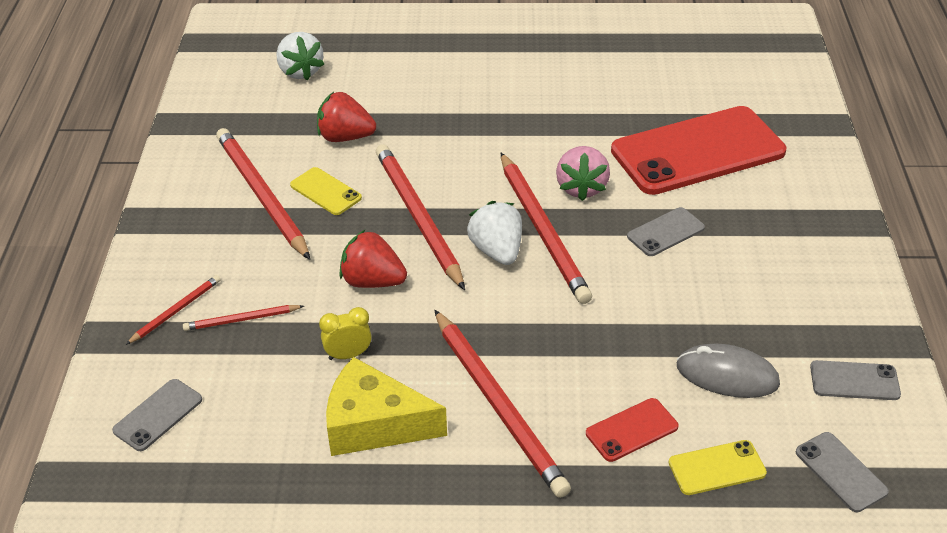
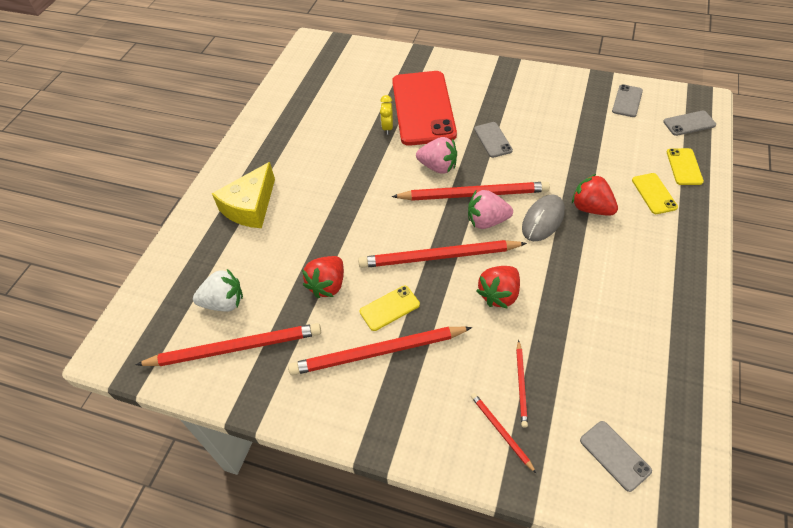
camera: 70 degrees left, 10 degrees up
(348, 355) = (571, 321): yellow clock -> yellow clock (387, 128)
(374, 424) = (637, 316): yellow cheese -> yellow cheese (250, 207)
(497, 251) = (487, 221): white strawberry -> pink strawberry
(498, 404) = (627, 249): red pencil -> red pencil (234, 348)
(566, 356) = (591, 208): none -> red strawberry
(631, 430) = (654, 193): red phone -> yellow phone
(727, 375) = (616, 145): grey mouse -> grey mouse (543, 220)

